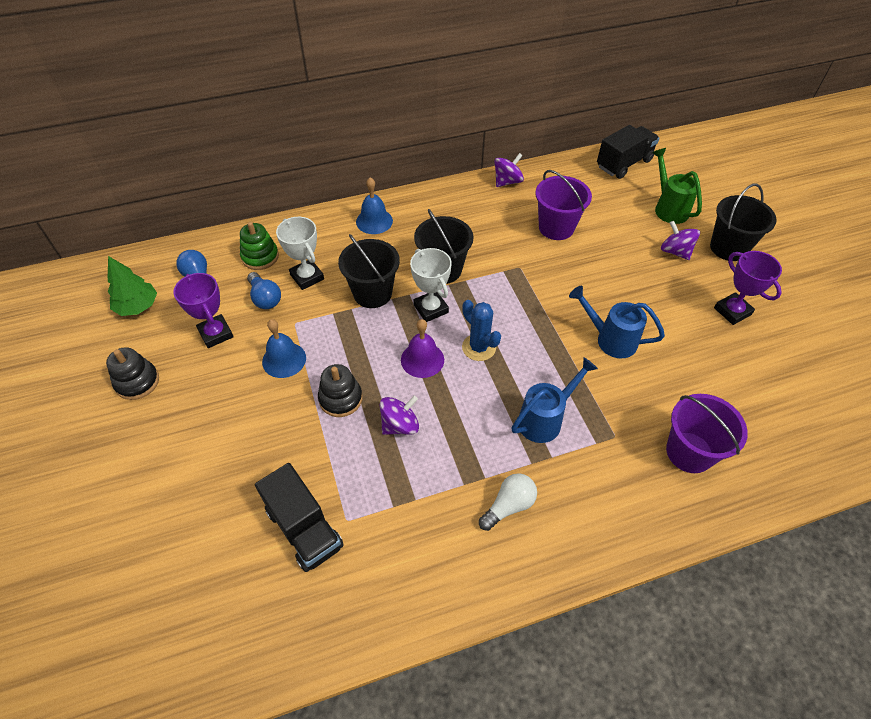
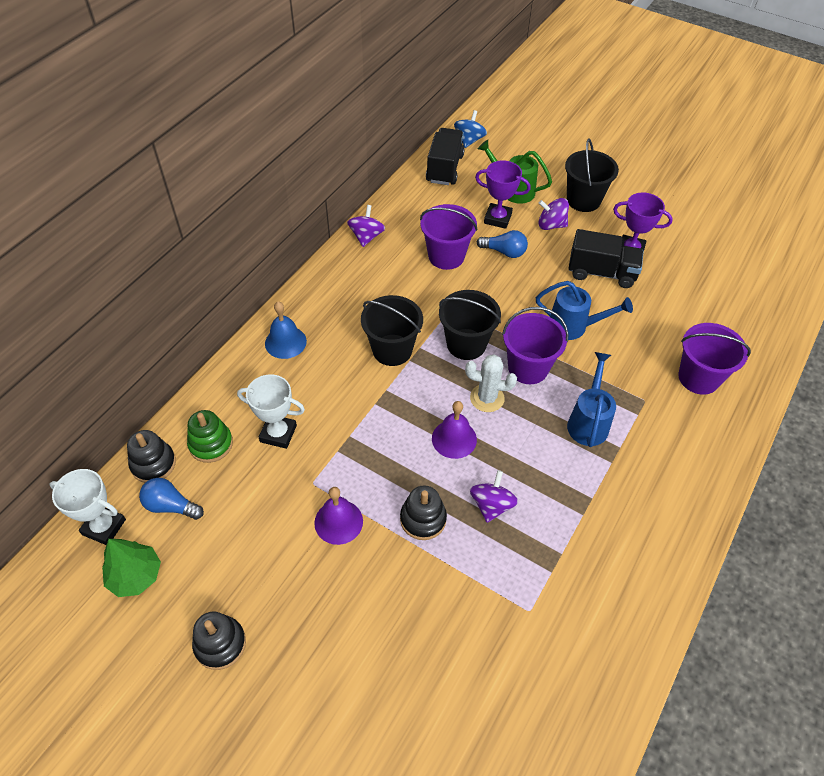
camera: 40 degrees left, 0 degrees up
(216, 247) = (153, 464): none -> black stacking toy
(216, 334) = (248, 544): purple trophy -> purple trophy (497, 218)
(265, 298) = (259, 479): blue light bulb -> blue light bulb (504, 252)
(284, 359) = (338, 522): blue bell -> purple bell
(304, 528) = (505, 644): black truck -> black truck (601, 272)
(372, 293) = (354, 410): black bucket -> black bucket (466, 344)
(431, 309) = (417, 391): white trophy -> white trophy (104, 527)
(478, 347) = (487, 398): blue cactus -> white cactus
(508, 506) = (627, 506): white light bulb -> none
(536, 346) = (528, 368): none -> purple bucket
(610, 339) = (573, 326): blue watering can -> blue watering can turned 150 degrees counterclockwise
(668, 152) = (469, 140): none -> blue spinning top

